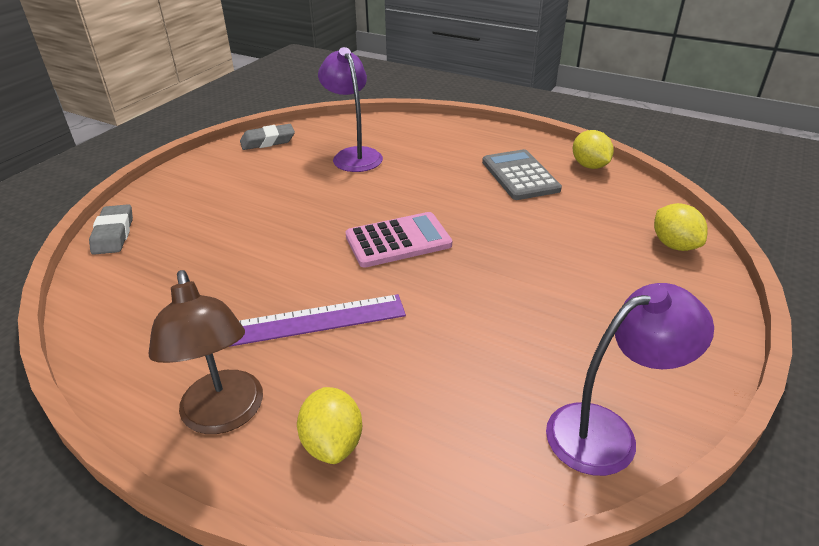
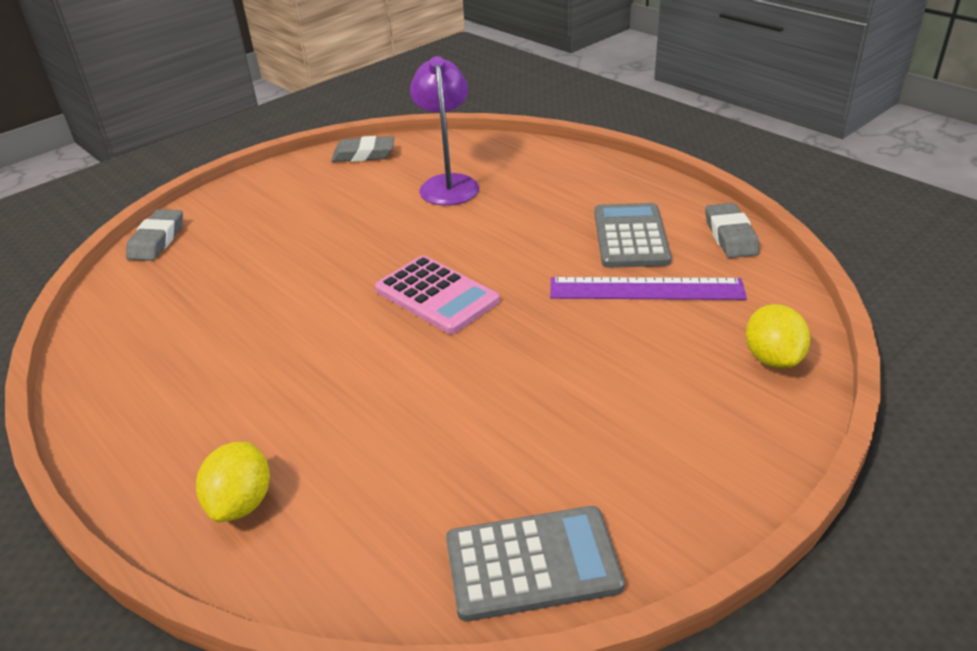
camera: 20 degrees right, 0 degrees up
(224, 416) = (158, 450): brown lamp -> none
(311, 321) = (293, 370): purple ruler -> purple ruler (646, 289)
(398, 241) = (436, 295): pink calculator -> pink calculator turned 45 degrees clockwise
(589, 166) = (730, 236): yellow lemon -> grey eraser
(607, 432) = (532, 563): purple lamp -> grey calculator

